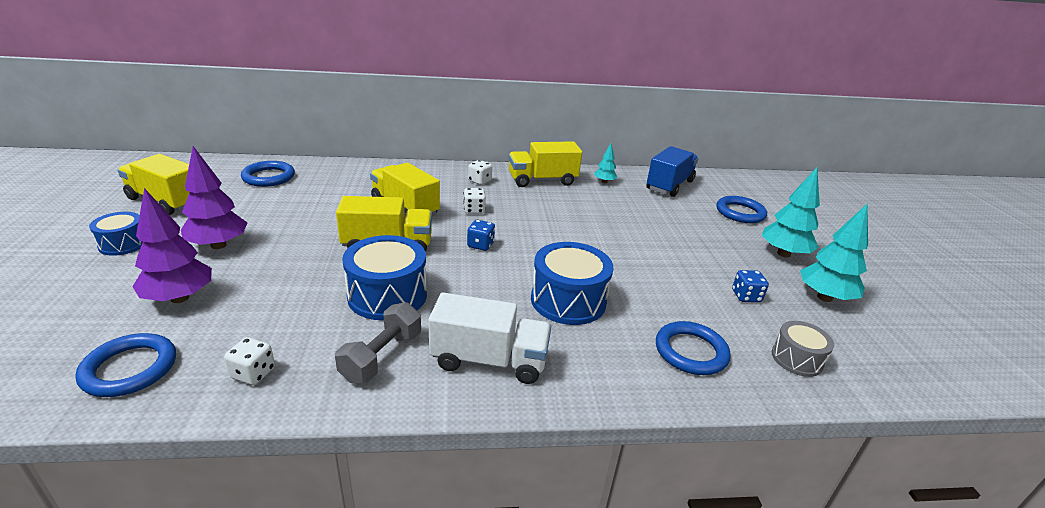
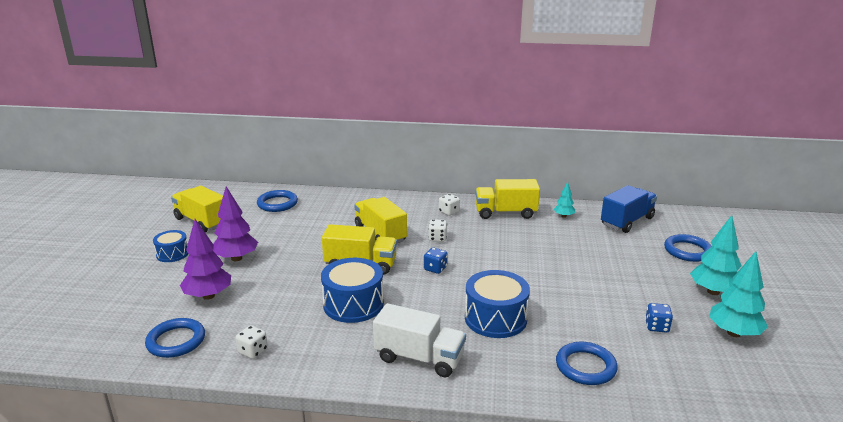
camera: 15 degrees right, 5 degrees down
(382, 356) = (341, 348): grey dumbbell -> none
(797, 359) = (679, 381): grey drum -> none

